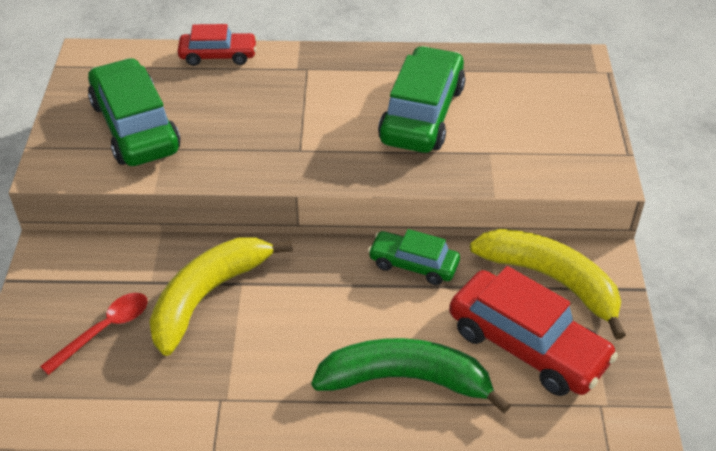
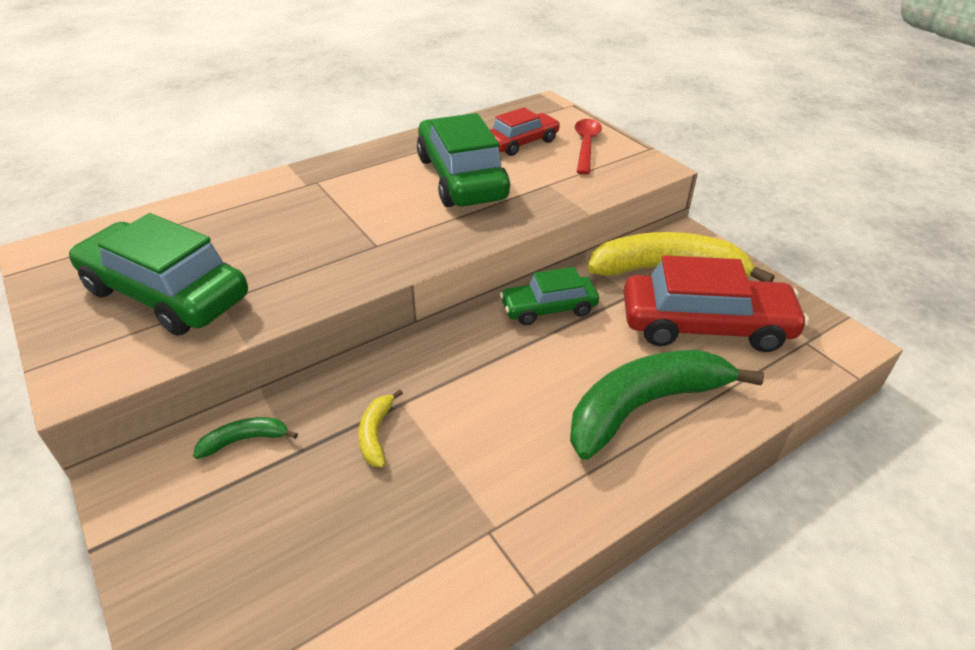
camera: 35 degrees left, 5 degrees down
(104, 330) = (282, 535): red spoon -> red spoon (586, 145)
(128, 256) = (244, 440): none -> green banana
(207, 296) = (376, 434): yellow banana -> yellow banana, size x0.43
(218, 56) = (210, 201): red car -> red car (521, 143)

